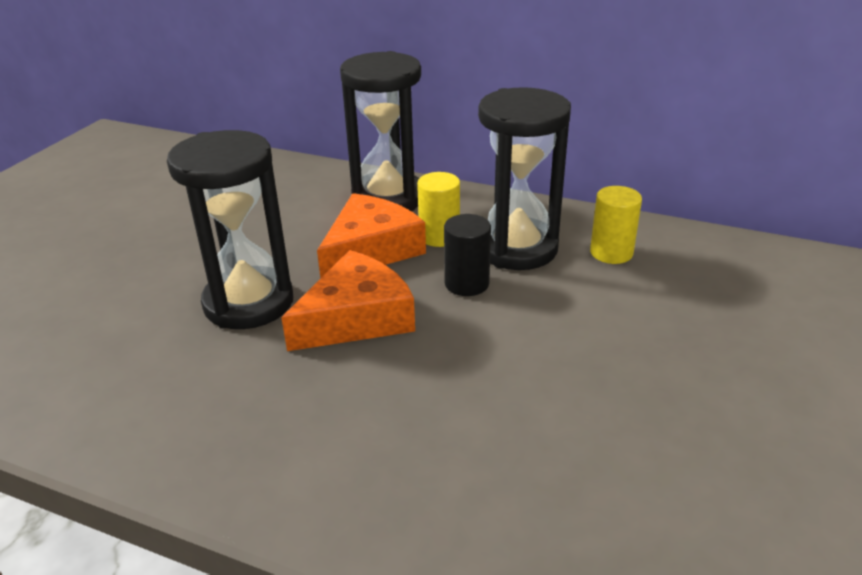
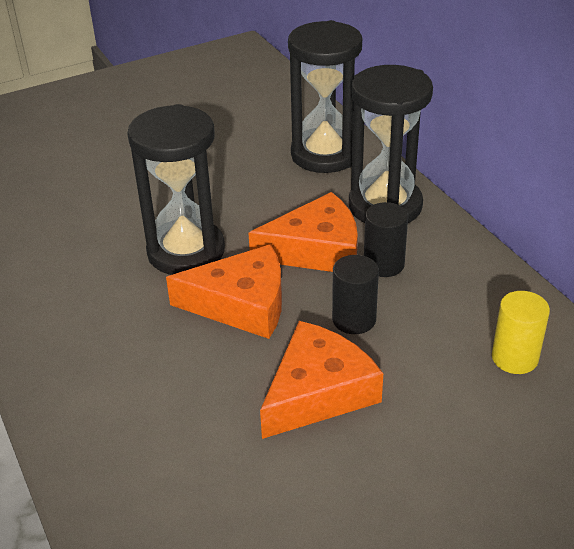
camera: 40 degrees right, 5 degrees up
(439, 236) = (383, 264): yellow cylinder -> black cylinder
(507, 347) = (318, 392): none -> orange cheese
(517, 248) = (434, 309): black hourglass -> black hourglass (324, 154)

